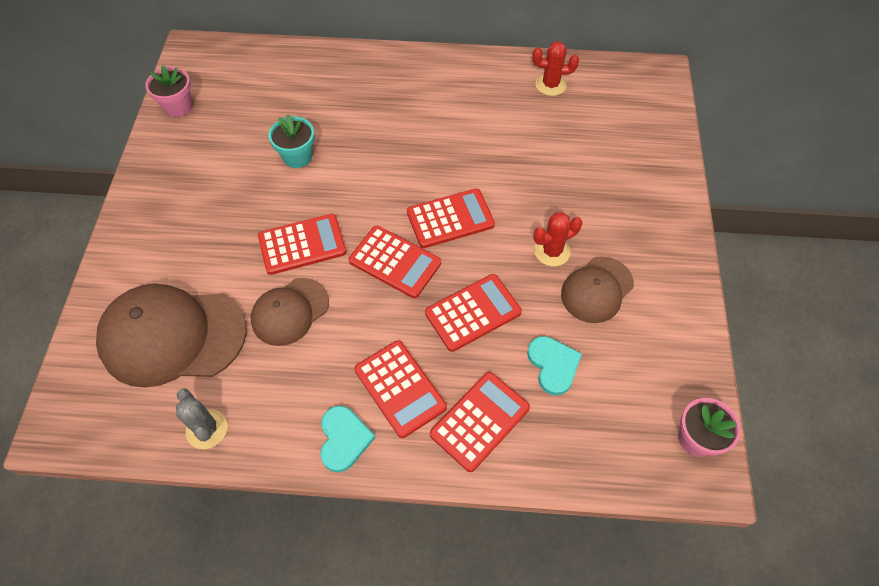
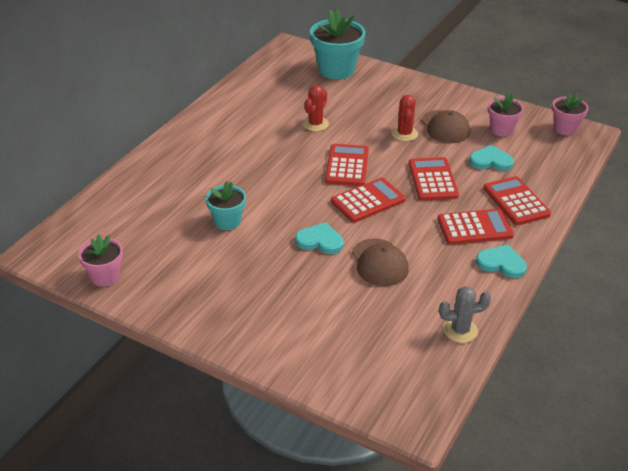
camera: 65 degrees left, 20 degrees down
(172, 336) = (363, 332): brown cap -> none
(302, 244) = (320, 241): red calculator -> turquoise heart
(550, 85) = (260, 88): red cactus -> red cactus (315, 124)
(636, 357) = (501, 130): none -> pink flower pot
(643, 135) = (336, 70): none -> turquoise flower pot

